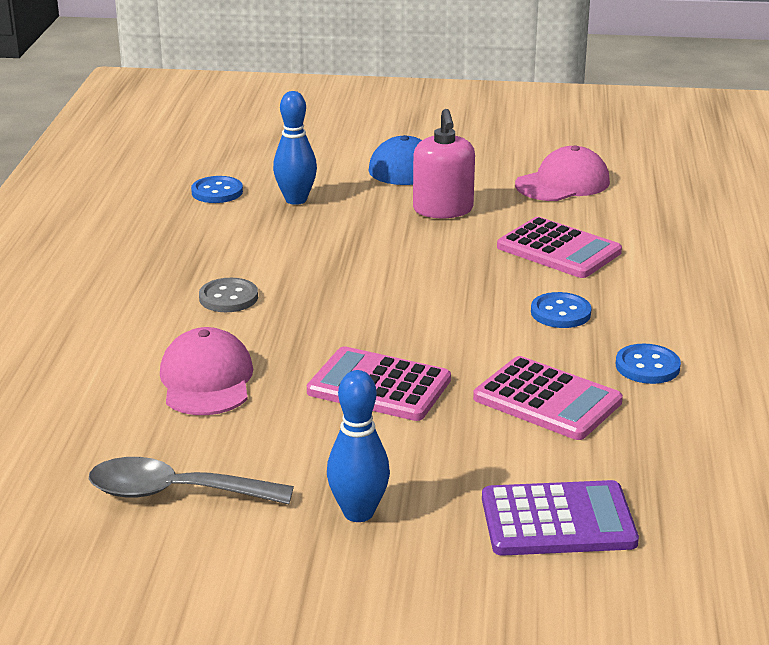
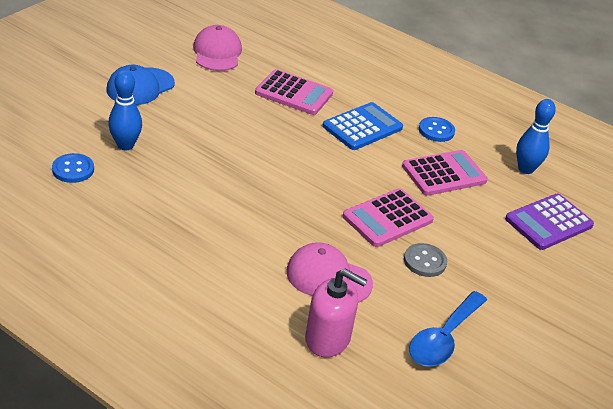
camera: 65 degrees left, 10 degrees up
(174, 493) = (443, 338): grey spoon -> blue spoon
(228, 298) = (233, 227): grey button -> grey button (425, 261)
(358, 513) = (504, 280): blue bowling pin -> blue bowling pin (525, 169)
(443, 209) = (203, 103): pink soap dispenser -> pink soap dispenser (328, 339)
(558, 520) = (549, 222): purple calculator -> purple calculator turned 150 degrees counterclockwise
(559, 250) = (294, 93): pink calculator -> pink calculator turned 45 degrees clockwise
(560, 313) = (362, 127): blue button -> blue calculator

